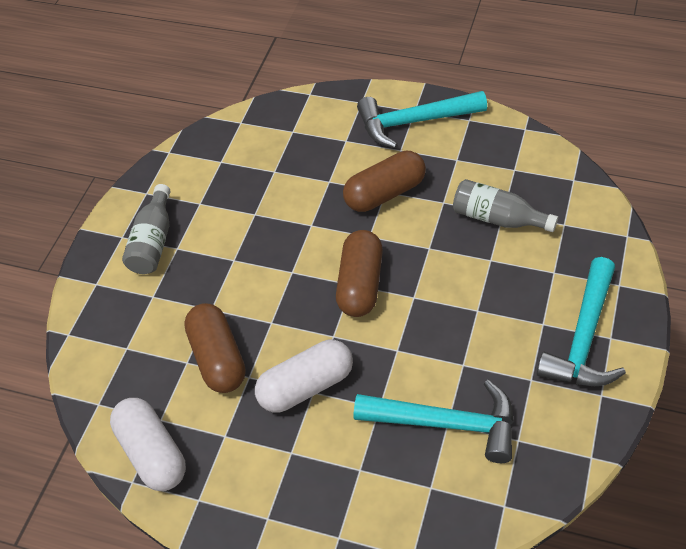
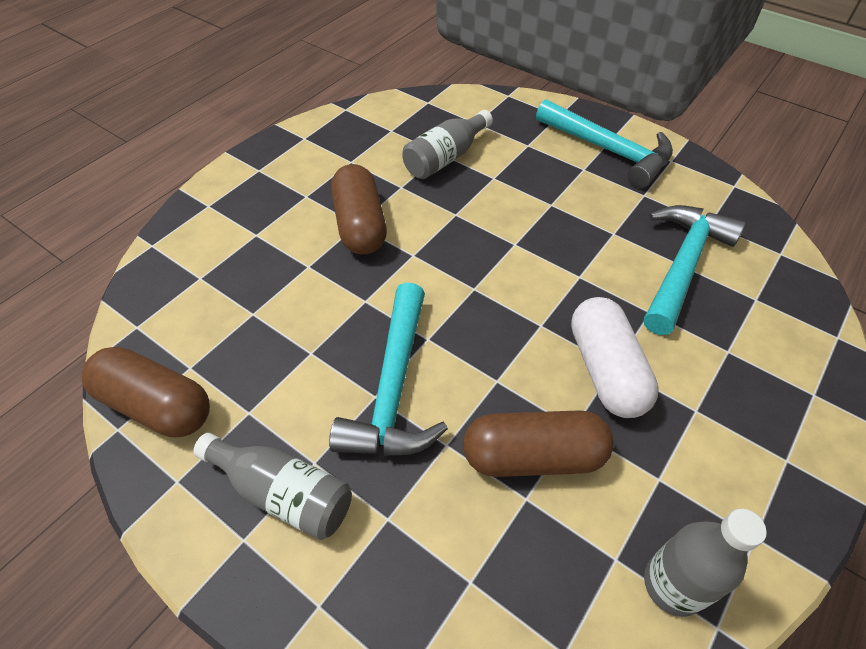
camera: 75 degrees left, 0 degrees up
(152, 453) = (673, 584): white capsule -> grey bottle
(360, 284) = (478, 281): brown capsule -> brown capsule (156, 405)
(414, 122) = (274, 174): turquoise hammer -> turquoise hammer (393, 387)

